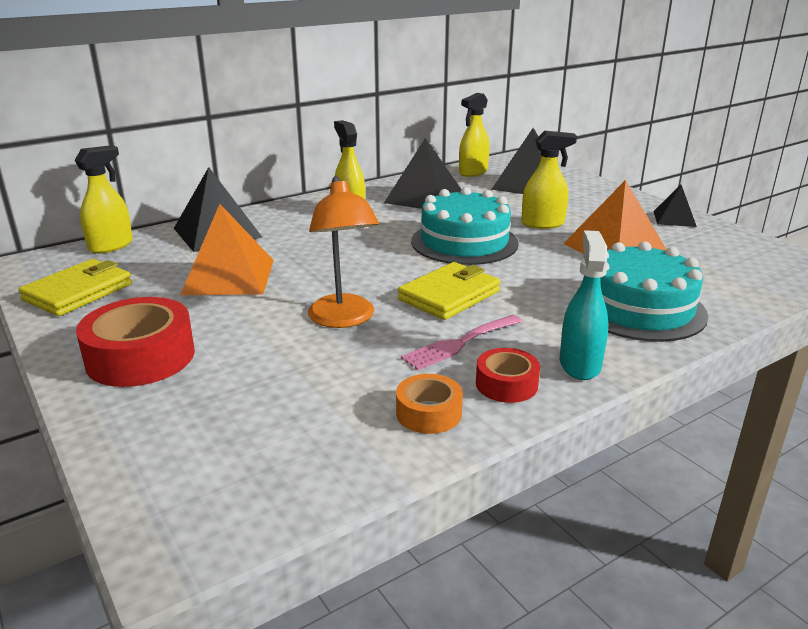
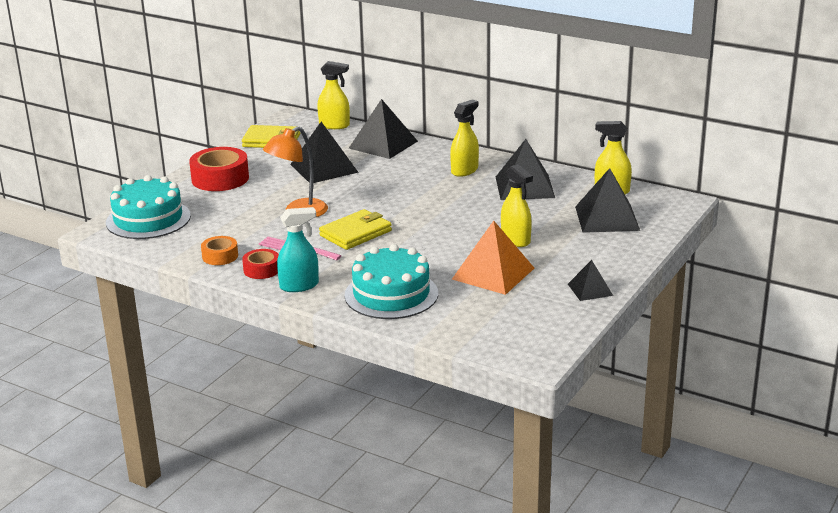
camera: 65 degrees right, 0 degrees up
(229, 276) = (324, 168): orange pyramid -> black pyramid
(449, 295) = (355, 233): yellow wallet -> yellow wallet turned 60 degrees counterclockwise
(464, 242) = (447, 220): turquoise cake -> turquoise cake (148, 219)

